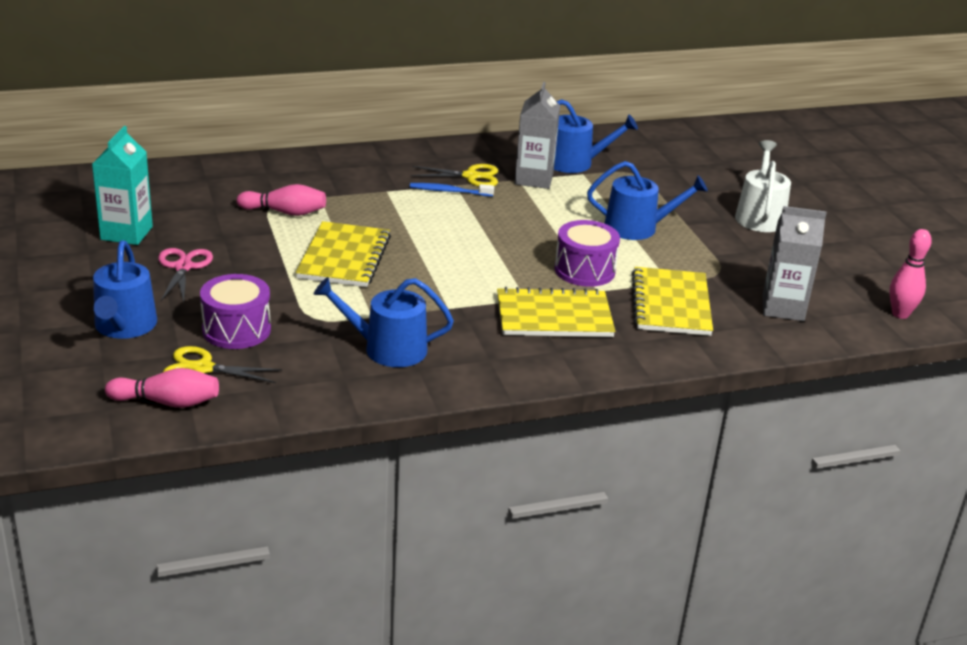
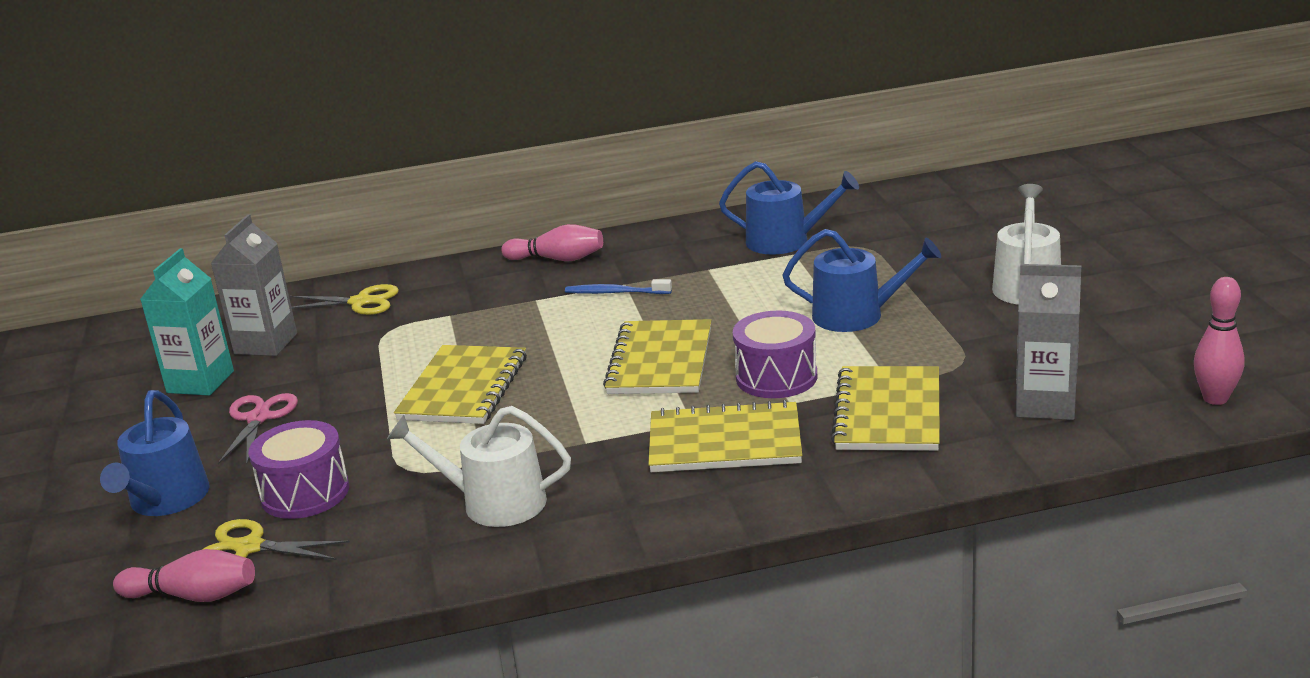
camera: 10 degrees right, 5 degrees down
(285, 212) = (401, 338): pink bowling pin -> pink bowling pin (557, 259)
(387, 348) = (493, 502): blue watering can -> white watering can
(471, 176) = (647, 271): yellow scissors -> yellow scissors (360, 302)
(494, 249) = (660, 361): none -> yellow notebook
(534, 179) = (728, 266): grey carton -> grey carton (266, 344)

